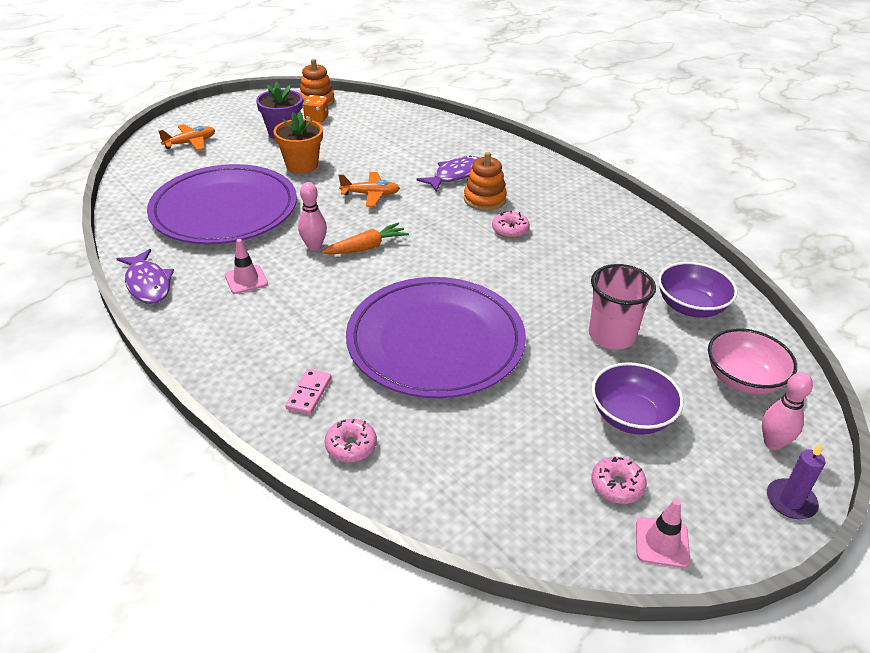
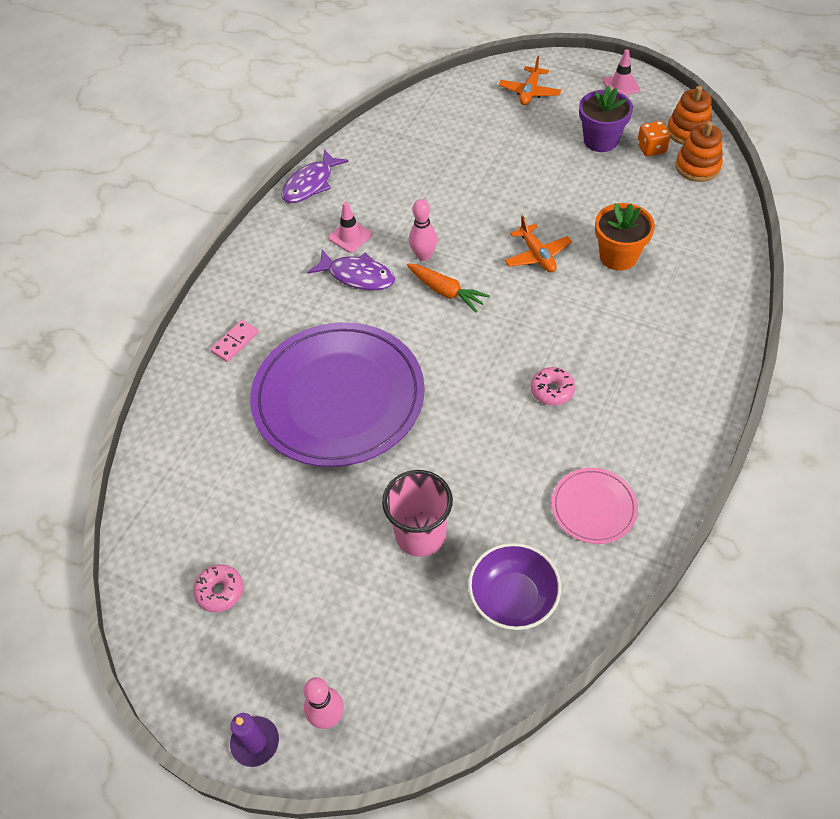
camera: 70 degrees right, 15 degrees up
(190, 143) = (529, 92): orange plane -> orange plane turned 75 degrees clockwise
(224, 210) = (439, 171): purple plate -> none
(302, 165) = (551, 182): orange flower pot -> orange flower pot (618, 256)
(309, 393) = (235, 342): pink domino -> pink domino turned 45 degrees counterclockwise
(351, 446) = (191, 393): pink donut -> none
(455, 175) = (627, 305): purple fish -> purple fish (357, 276)
(484, 199) = (596, 348): orange stacking toy -> orange stacking toy (697, 167)
(627, 246) = (593, 507): none -> pink plate
(631, 416) = (310, 581): purple bowl -> none
(662, 542) = (170, 641): pink traffic cone -> pink traffic cone (621, 85)
(743, 379) = (413, 673): pink bowl -> none

